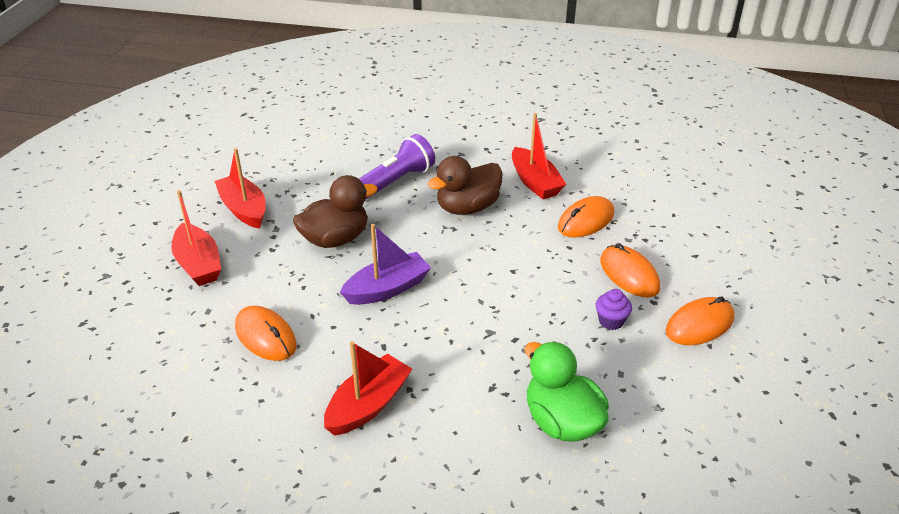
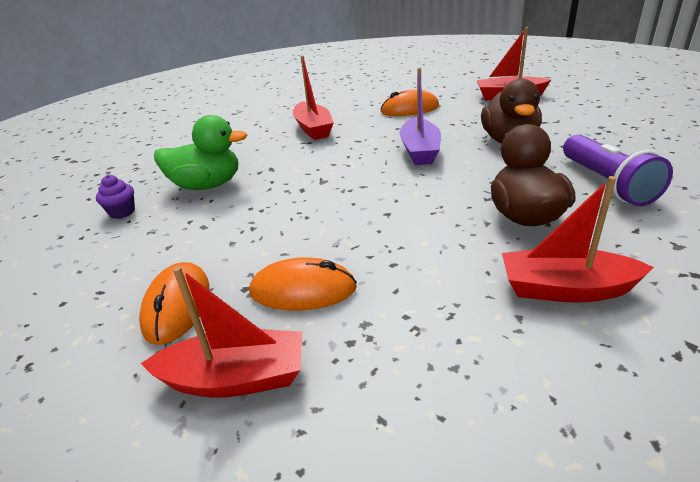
camera: 125 degrees right, 5 degrees down
(244, 209) = (581, 113): red boat -> red boat (235, 378)
(586, 220) = (436, 301): orange mouse -> none
(611, 321) = (258, 245): purple cupcake -> purple cupcake (122, 212)

